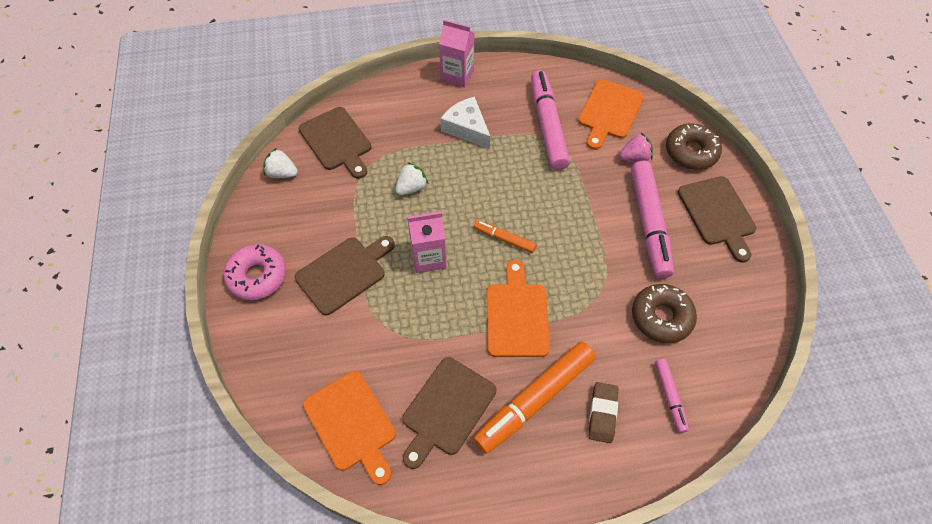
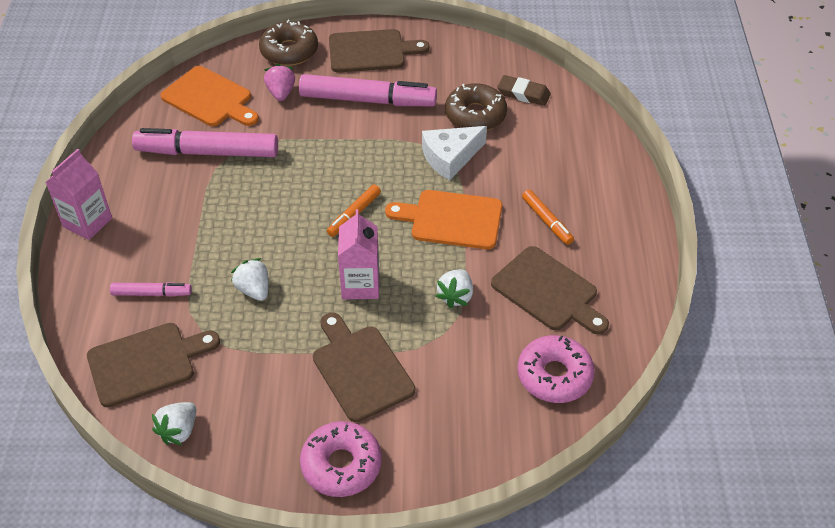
camera: 80 degrees left, 10 degrees down
(352, 424) = (554, 376): orange cutting board -> pink donut
(428, 331) = (455, 296): none -> white strawberry
(467, 128) = (181, 225): white cheese -> white cheese (450, 157)
(534, 400) = (547, 221): orange marker -> orange marker, size x0.50
(602, 413) = (566, 175): brown eraser -> brown eraser (523, 94)
(669, 396) = (556, 127): pink marker -> pink marker (152, 293)

